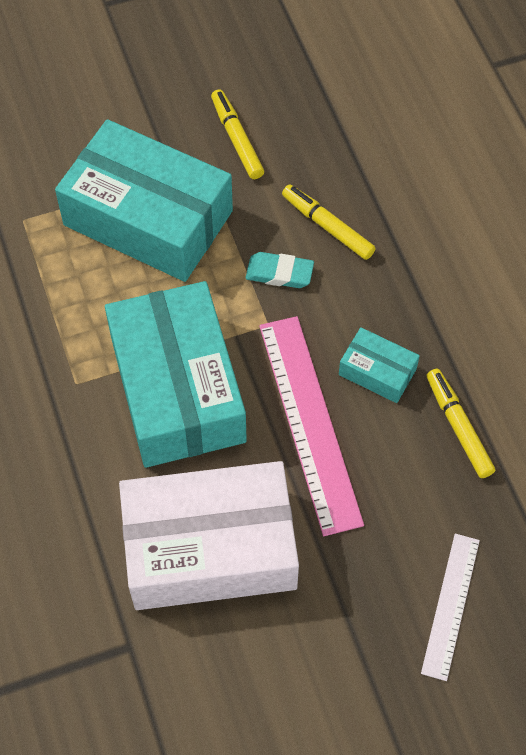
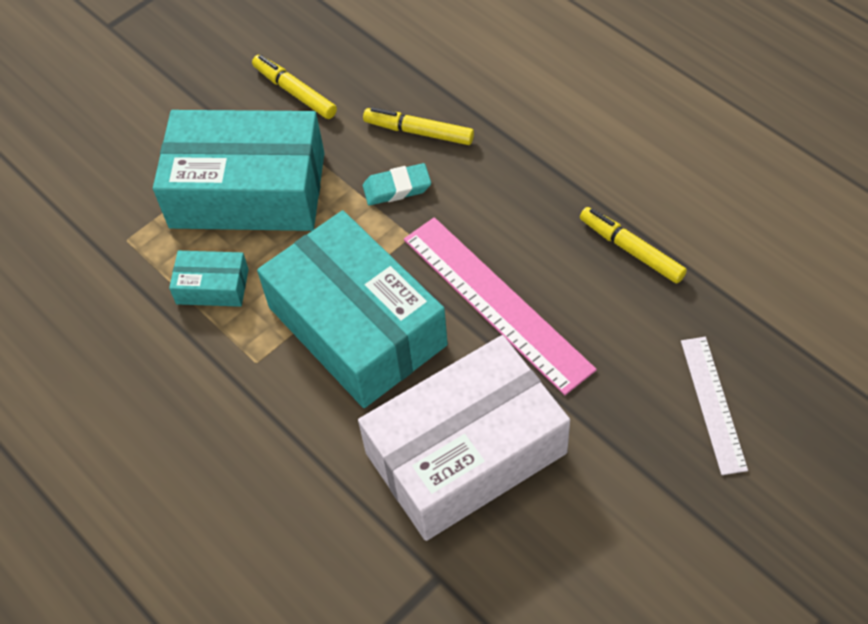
camera: 20 degrees left, 5 degrees down
(377, 371) = (533, 234): turquoise box -> turquoise box (212, 286)

